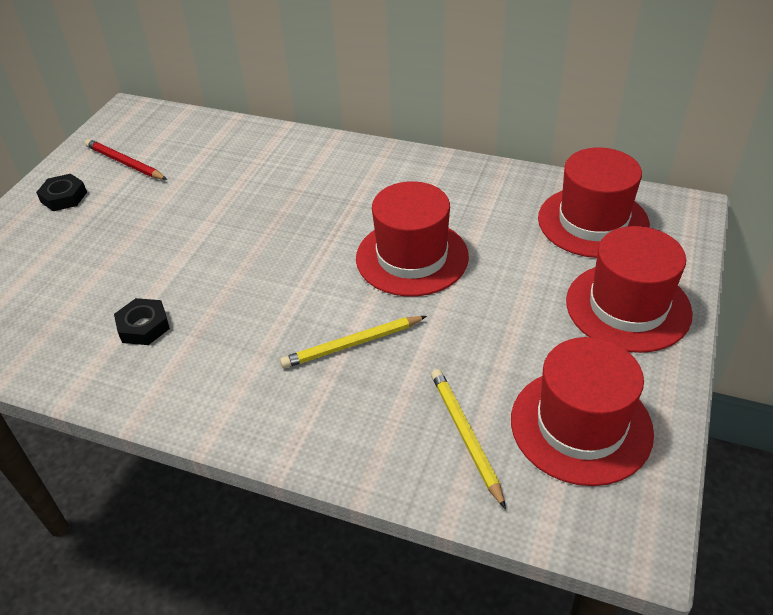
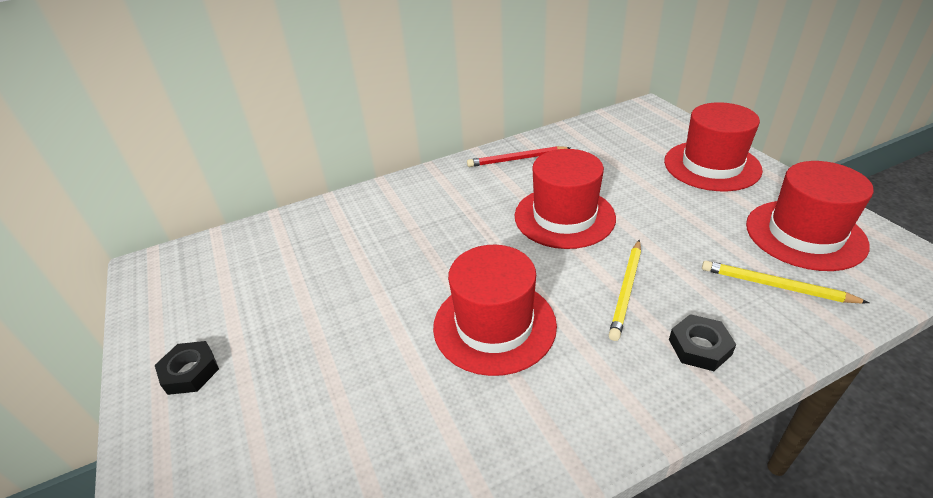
camera: 45 degrees left, 5 degrees down
(125, 163) = (216, 304): red pencil -> red pencil (517, 159)
(143, 326) = (460, 406): black nut -> black nut (699, 347)
(593, 222) = (620, 138): red hat -> red hat (494, 325)

